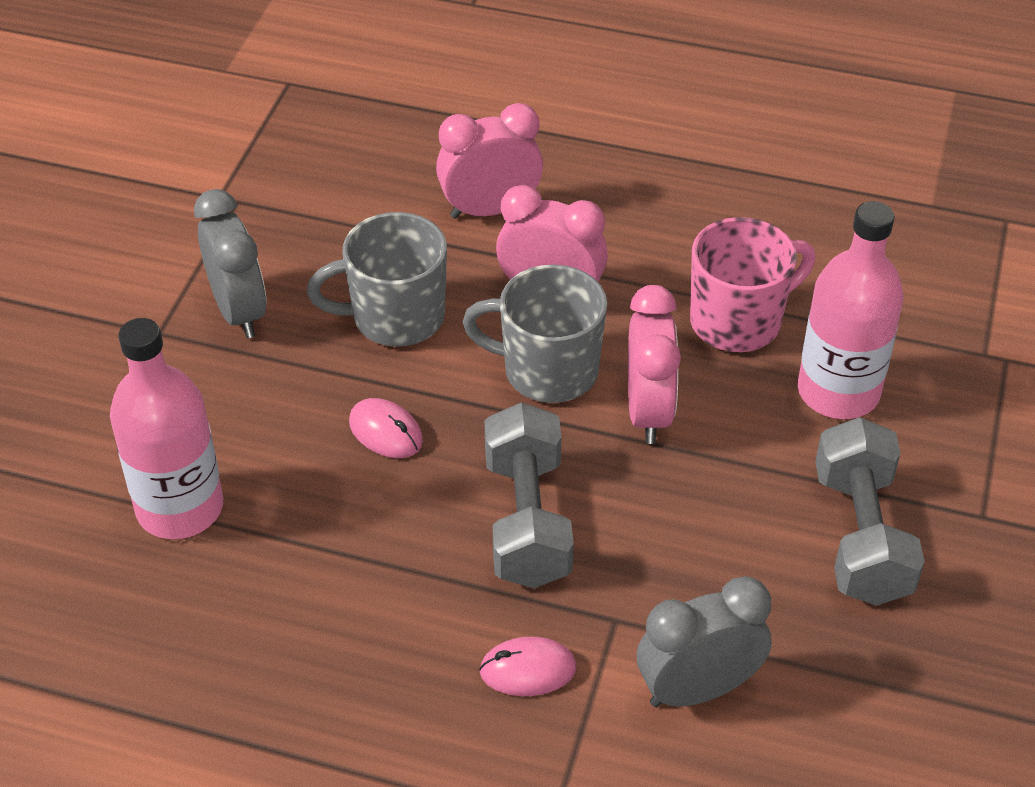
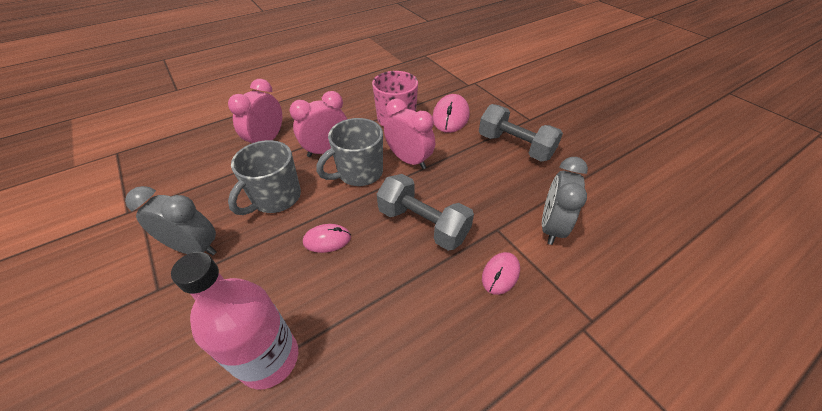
camera: 50 degrees left, 0 degrees up
(838, 392) = (450, 116): pink bottle -> pink mouse

